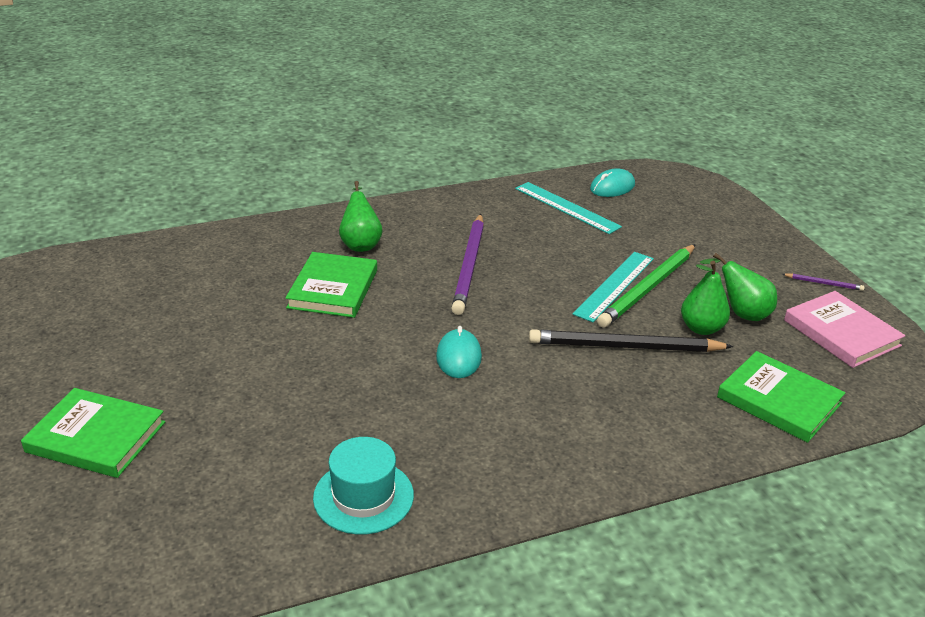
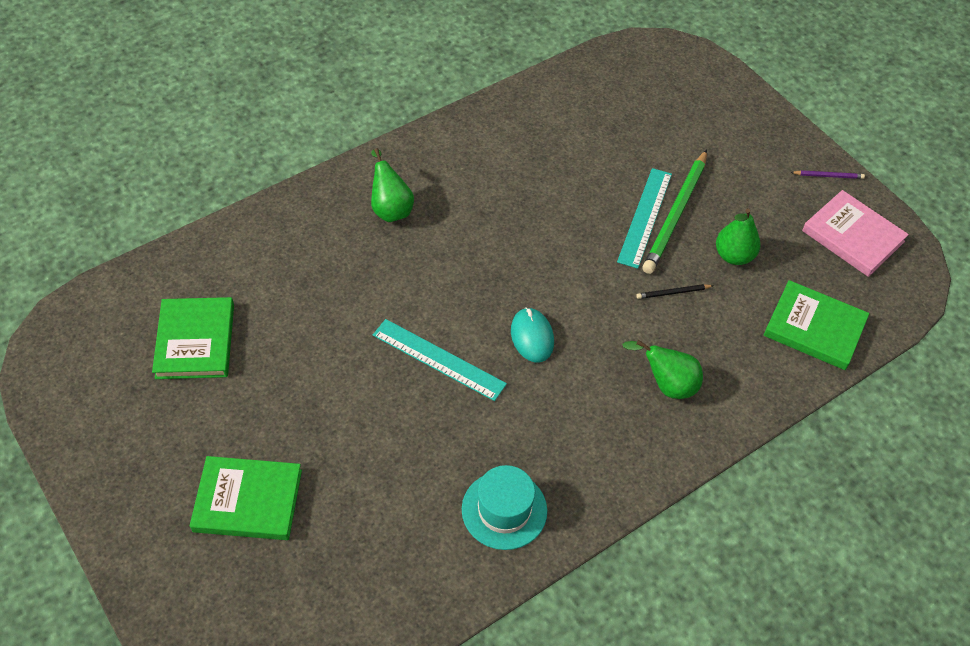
camera: 15 degrees left, 20 degrees up
(333, 289) = (387, 275): green book -> green book (195, 341)
(469, 266) = (505, 218): purple pencil -> none
(566, 207) = (572, 117): turquoise ruler -> turquoise ruler (438, 359)
(612, 187) = (608, 78): turquoise mouse -> none
(625, 347) = (673, 293): black pencil -> black pencil, size x0.43
(741, 313) = (764, 229): green pear -> green pear (667, 385)

